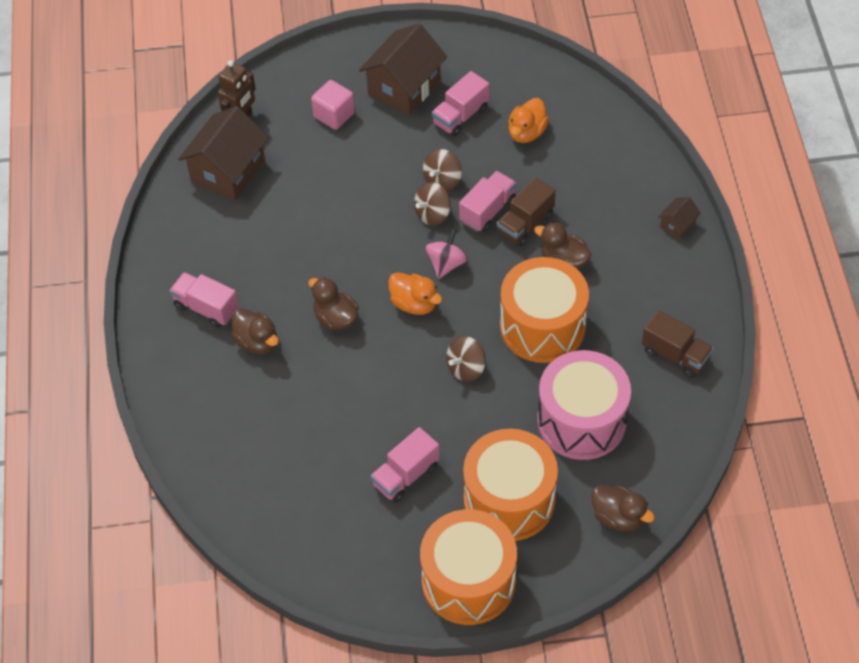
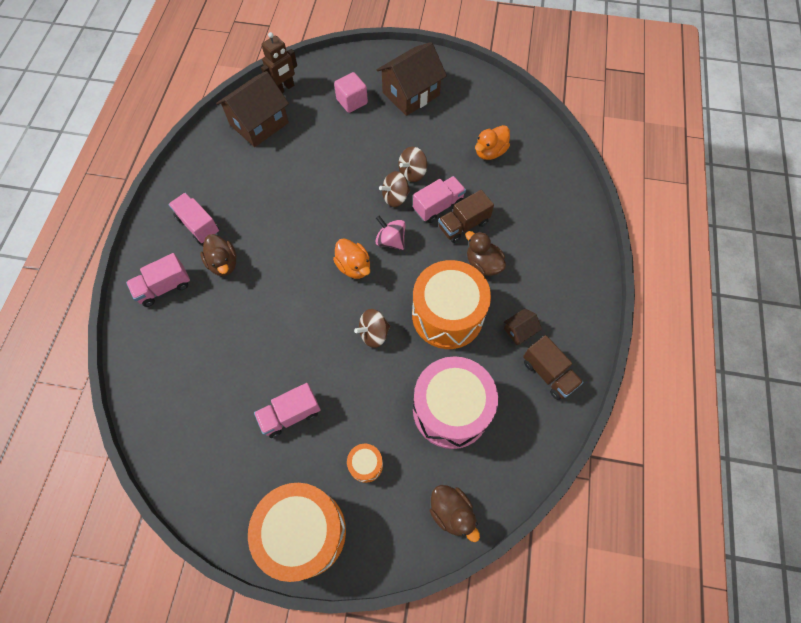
camera: 15 degrees right, 10 degrees up
(335, 318) = (289, 261): brown duck -> none
(446, 264) = (390, 240): pink spinning top -> pink spinning top turned 90 degrees counterclockwise
(460, 116) = (444, 126): pink truck -> pink truck (164, 287)
(509, 499) = (365, 464): orange drum -> orange drum, size x0.43
(677, 225) = (585, 259): brown house -> brown house (519, 331)

